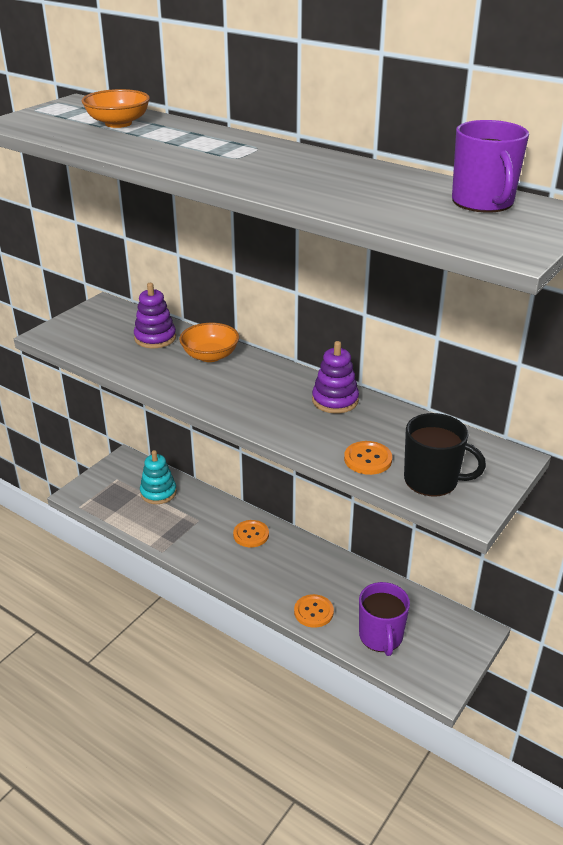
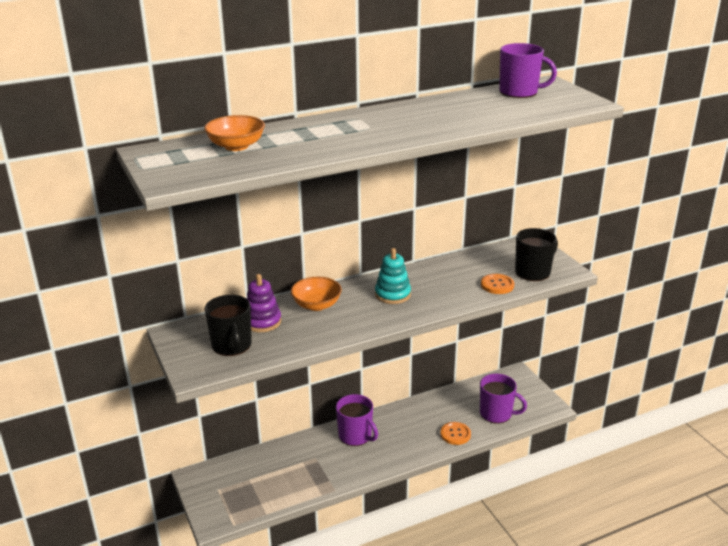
camera: 60 degrees left, 5 degrees down
(103, 337) = (232, 345): none -> black mug
(158, 492) = (261, 469): turquoise stacking toy -> turquoise stacking toy (392, 294)
(251, 534) = (355, 436): orange button -> purple mug
(335, 400) = (423, 275): purple stacking toy -> none

